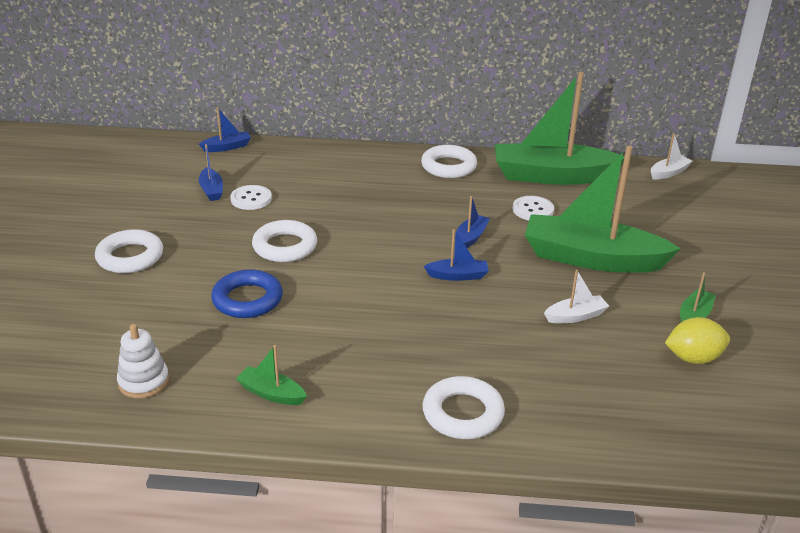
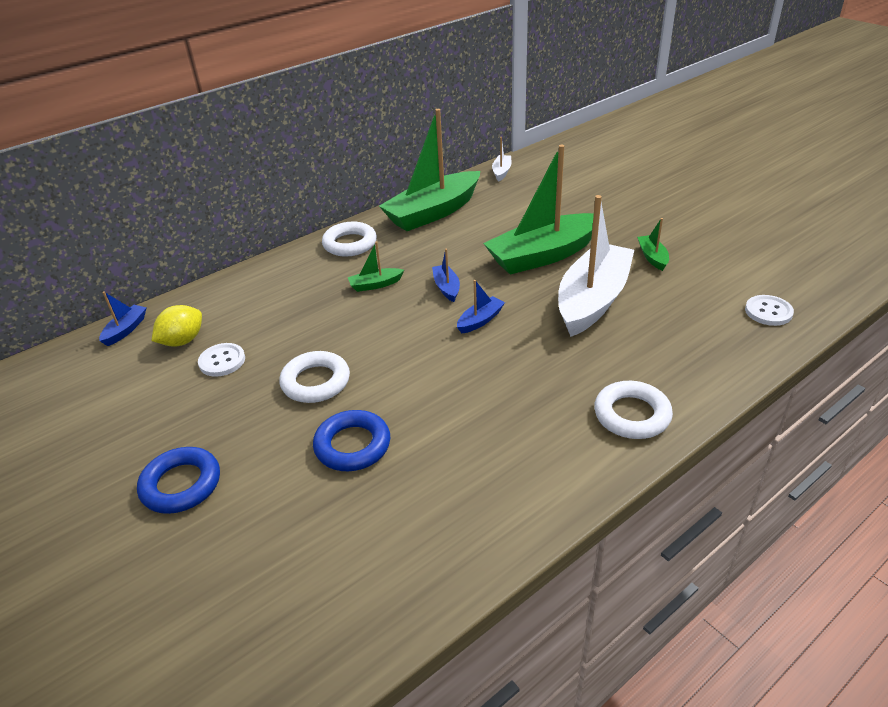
camera: 40 degrees left, 5 degrees up
(130, 257) = (181, 485): white ring -> blue ring
(144, 382) = (373, 581): white stacking toy -> none
(211, 190) = (171, 376): blue boat -> none
(271, 393) = (490, 504): green boat -> green boat (375, 285)
(533, 210) = (457, 243): white button -> white button (768, 312)
(575, 316) = (592, 300): white boat -> white boat, size x2.40
(693, 358) = (690, 284): yellow lemon -> yellow lemon (183, 341)

